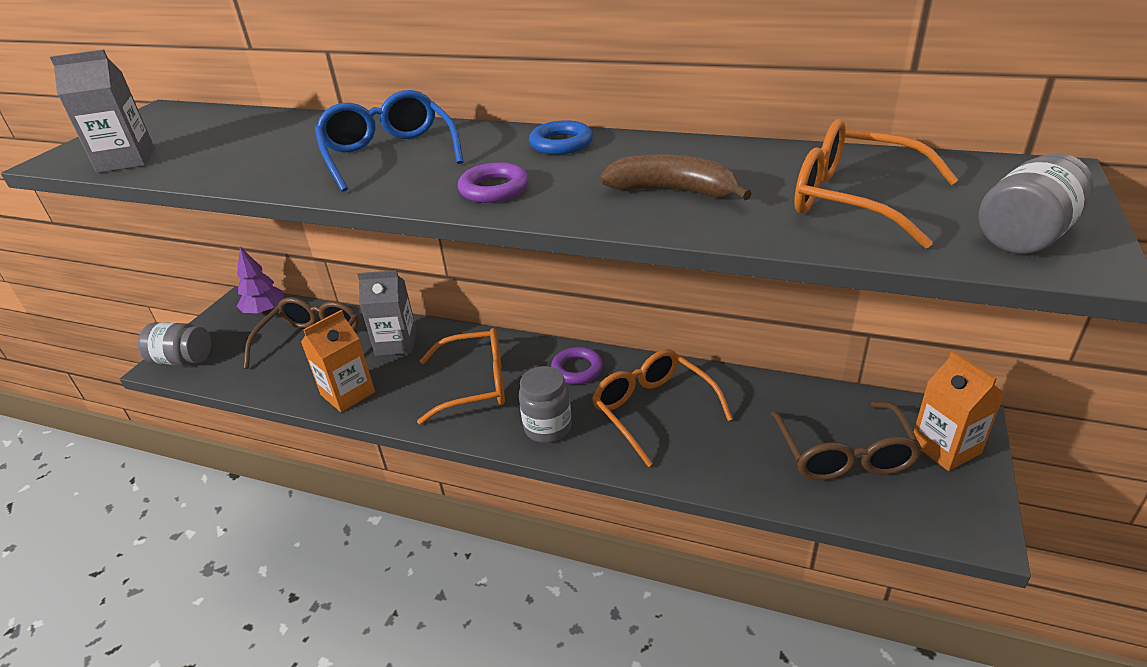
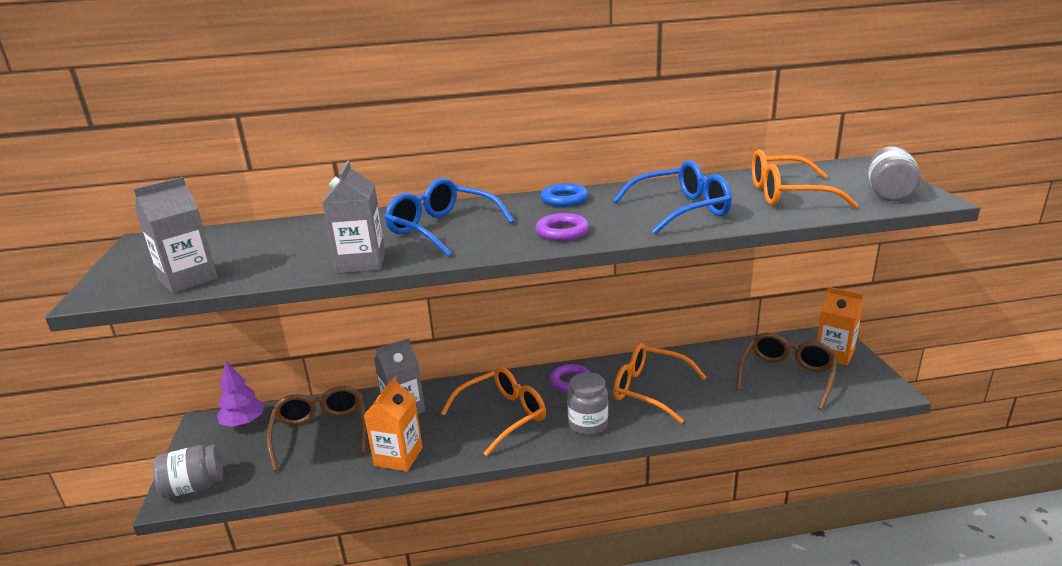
camera: 30 degrees left, 10 degrees down
(266, 178) = (361, 263): none -> grey carton
(673, 191) = (681, 210): brown banana -> blue glasses
(844, 455) = (787, 376): brown glasses -> brown glasses turned 120 degrees counterclockwise

